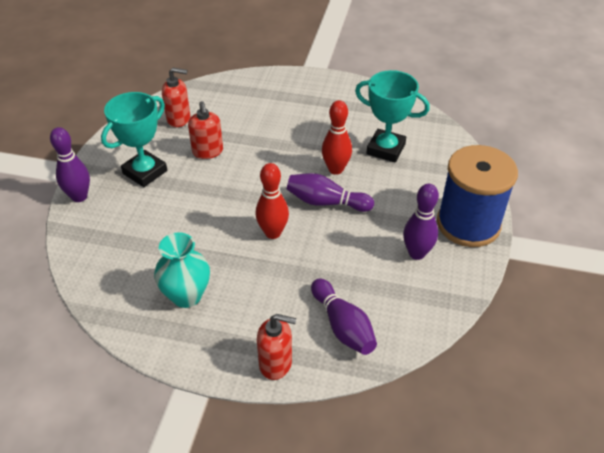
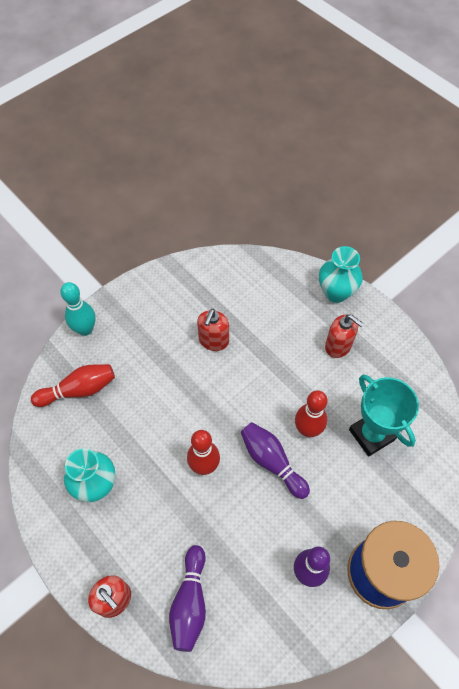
camera: 35 degrees right, 15 degrees up
(79, 197) = (85, 329): purple bowling pin -> turquoise bowling pin
(110, 240) = (78, 390): none -> red bowling pin
(145, 172) = (149, 333): turquoise trophy -> none
(179, 119) = (215, 288): red soap dispenser -> red soap dispenser (338, 346)
(281, 81) = (336, 292): none -> turquoise vase

